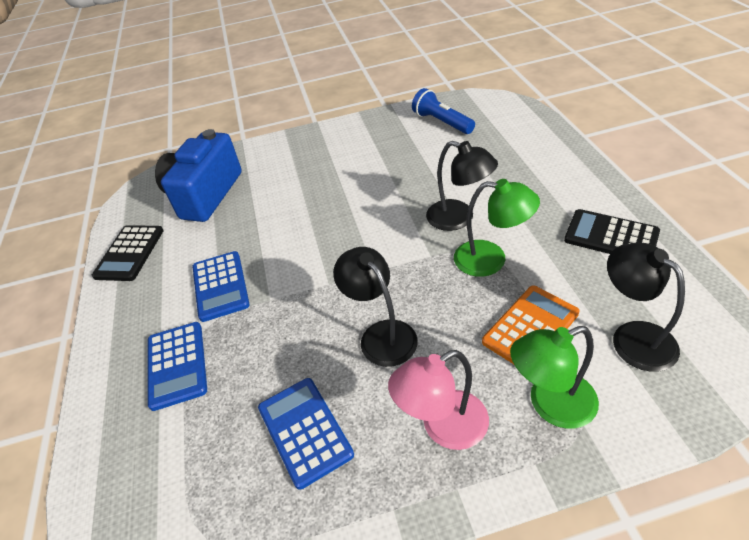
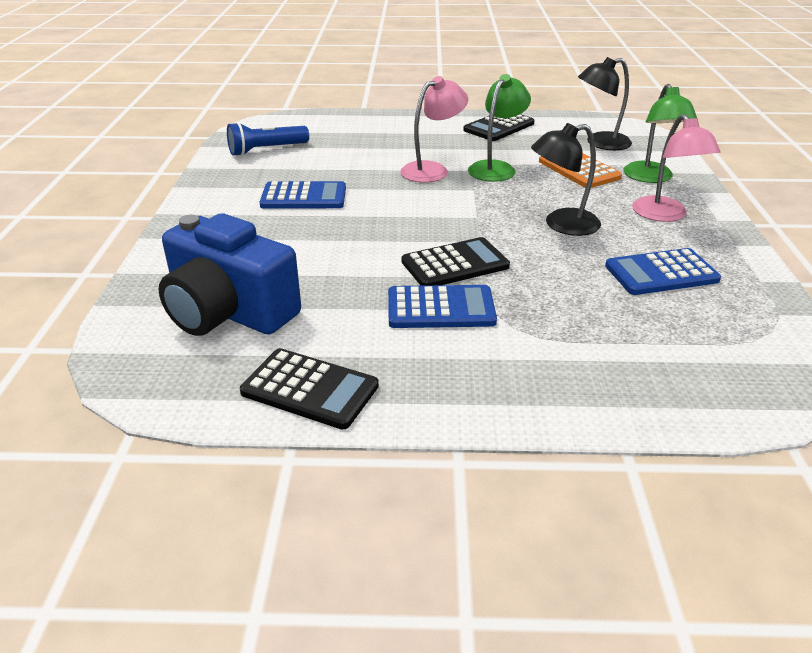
camera: 80 degrees left, 10 degrees down
(177, 365) = (558, 345): blue calculator -> blue calculator (304, 197)
(286, 278) = (455, 264): none -> black calculator
(459, 219) = (432, 170): black lamp -> pink lamp

